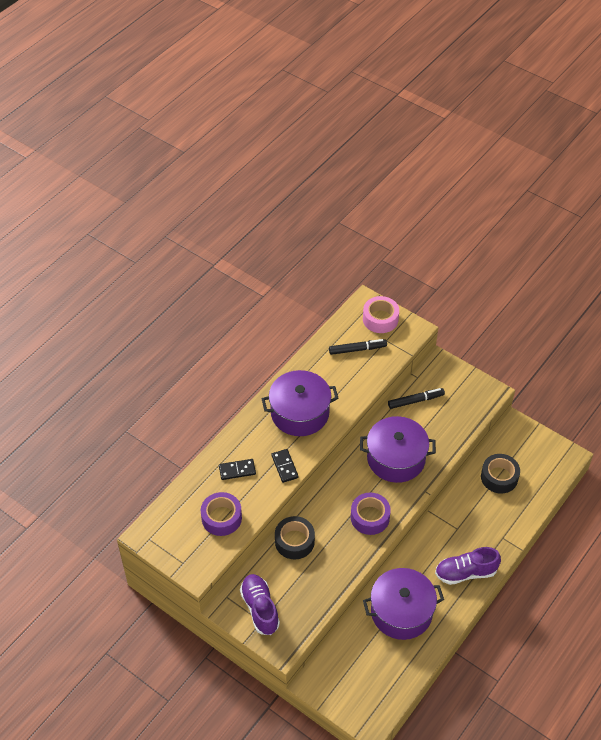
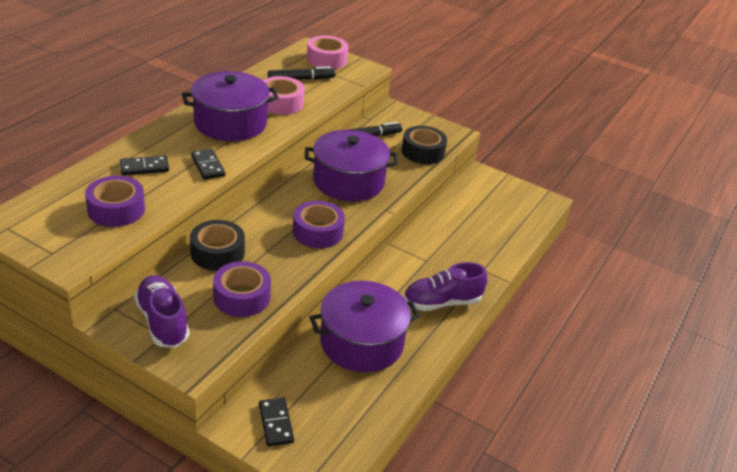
camera: 10 degrees left, 15 degrees down
(314, 585) = (242, 297): none -> purple tape
(339, 682) = (275, 423): none -> black domino
(340, 384) = (281, 103): none -> pink tape
(499, 477) = (470, 216): black tape -> black tape (422, 152)

